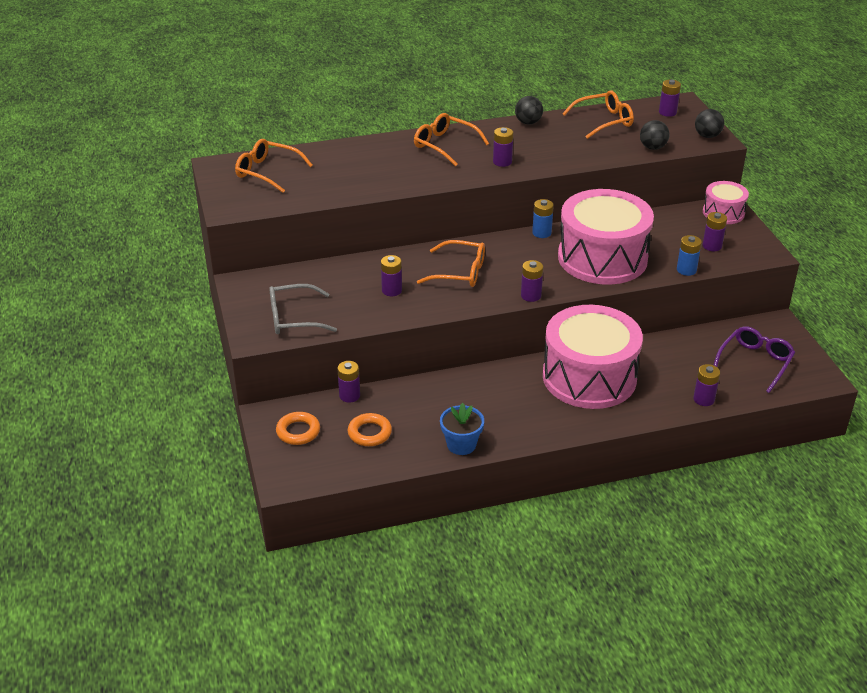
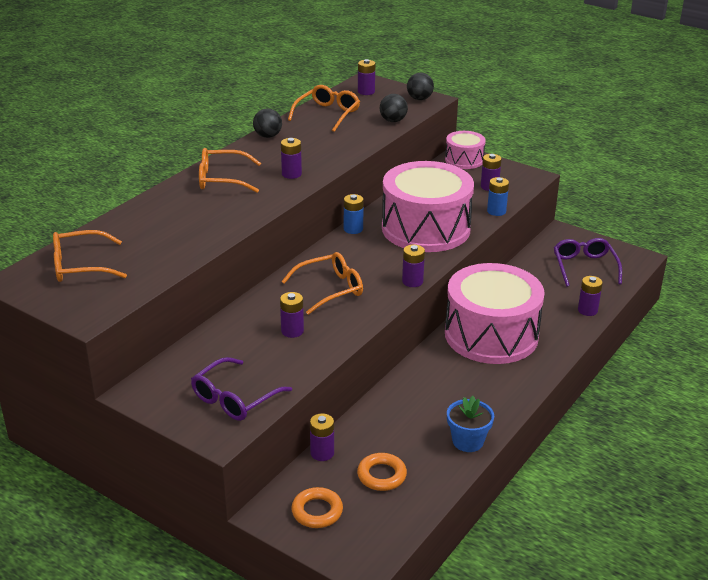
camera: 40 degrees left, 5 degrees down
(294, 318) = (235, 398): grey glasses -> purple glasses

